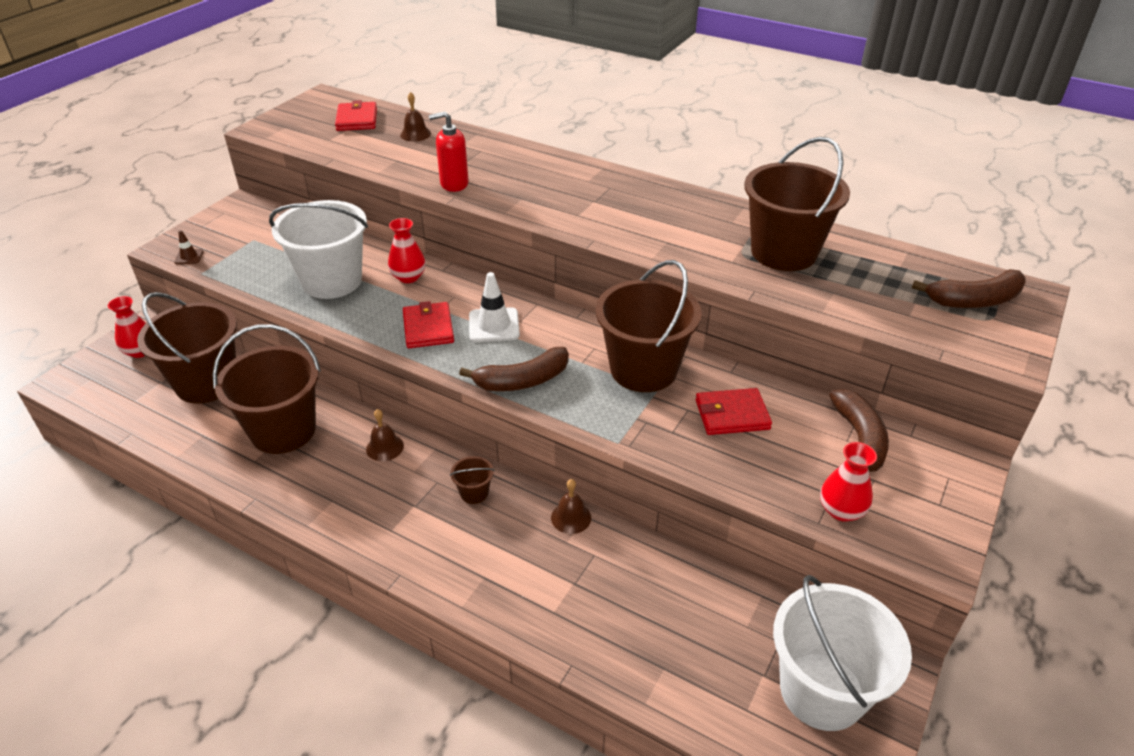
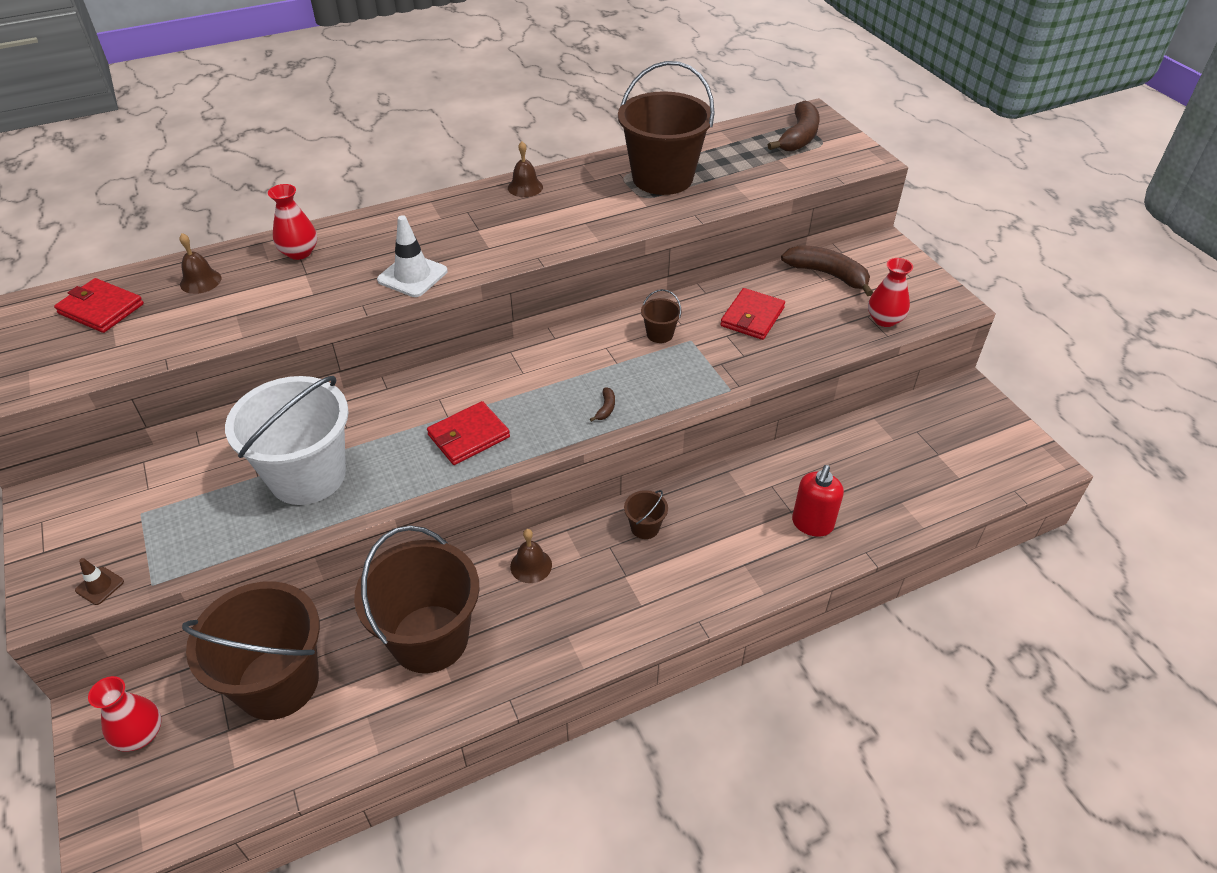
camera: 55 degrees left, 5 degrees up
(408, 277) = (370, 416): red vase -> red vase (299, 252)
(428, 328) = (468, 436): red wallet -> red wallet turned 60 degrees counterclockwise
(454, 184) = (337, 295): red soap dispenser -> red soap dispenser (812, 524)
(494, 325) = (512, 391): white traffic cone -> white traffic cone (412, 276)
(522, 380) = (606, 408): brown banana -> brown banana, size x0.42
(571, 517) = (723, 480): brown bell -> brown bell (525, 187)
(643, 369) = (660, 334): brown bucket -> brown bucket, size x0.41
(822, 691) = (966, 434): white bucket -> none

